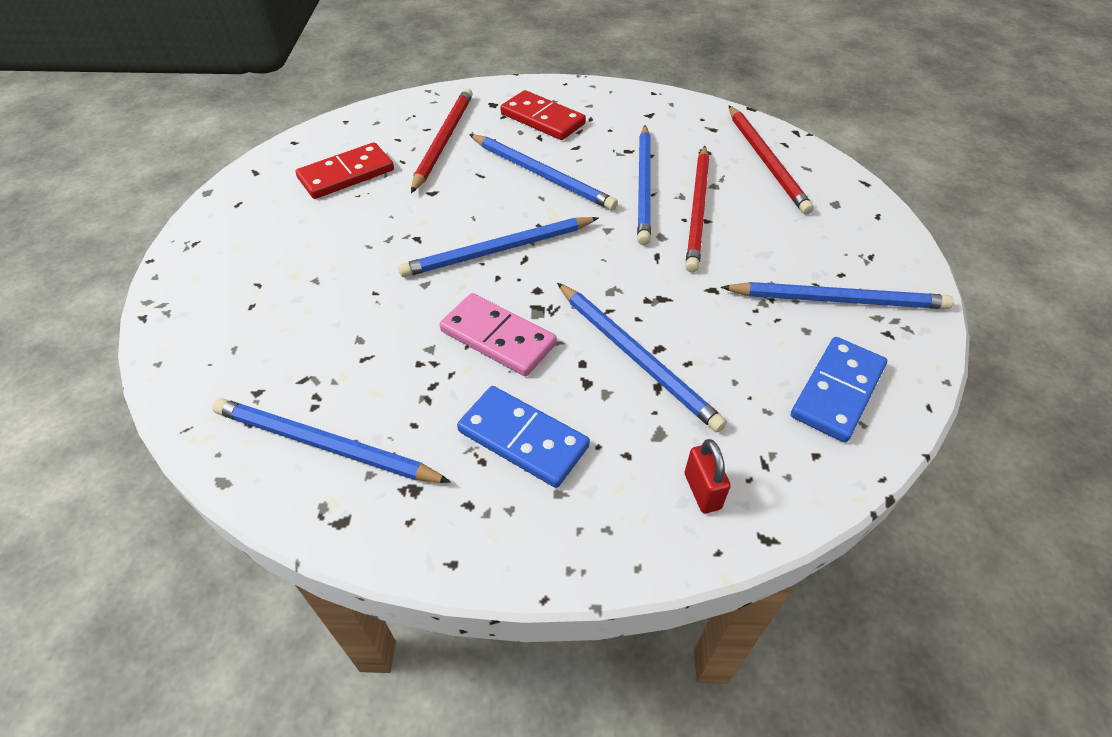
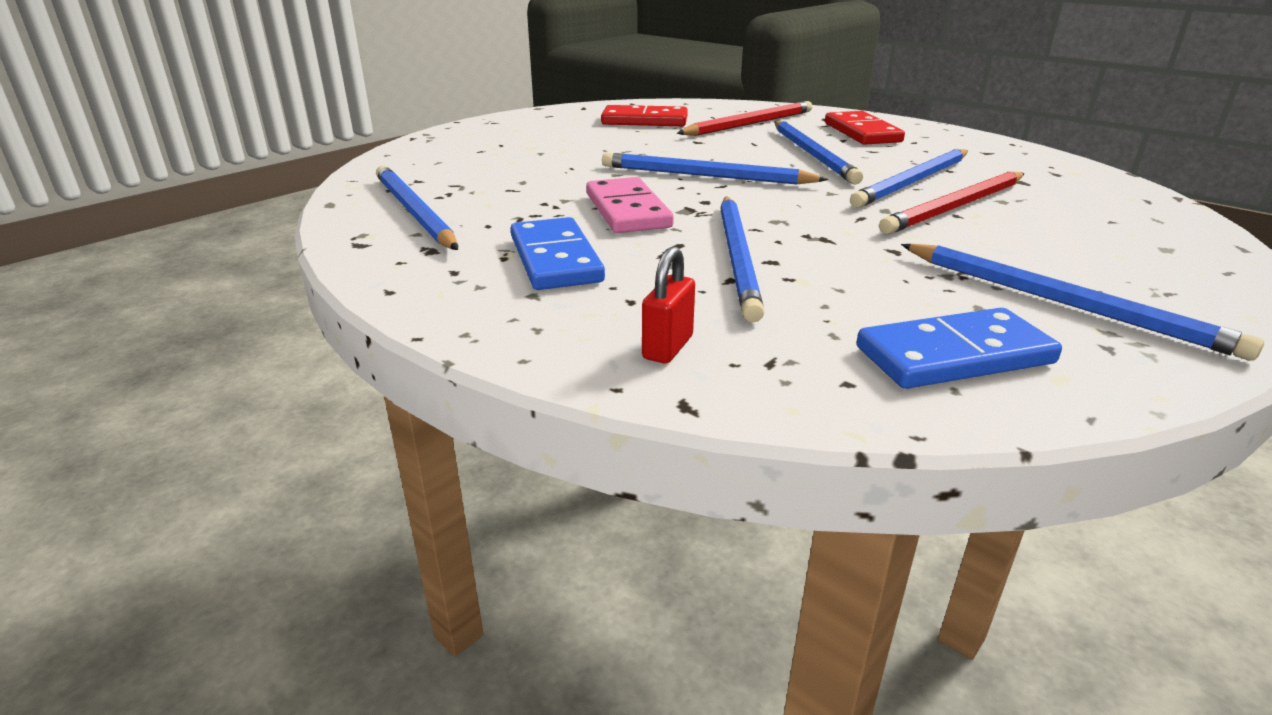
camera: 40 degrees right, 20 degrees down
(766, 161) = (1100, 203): red pencil -> none

